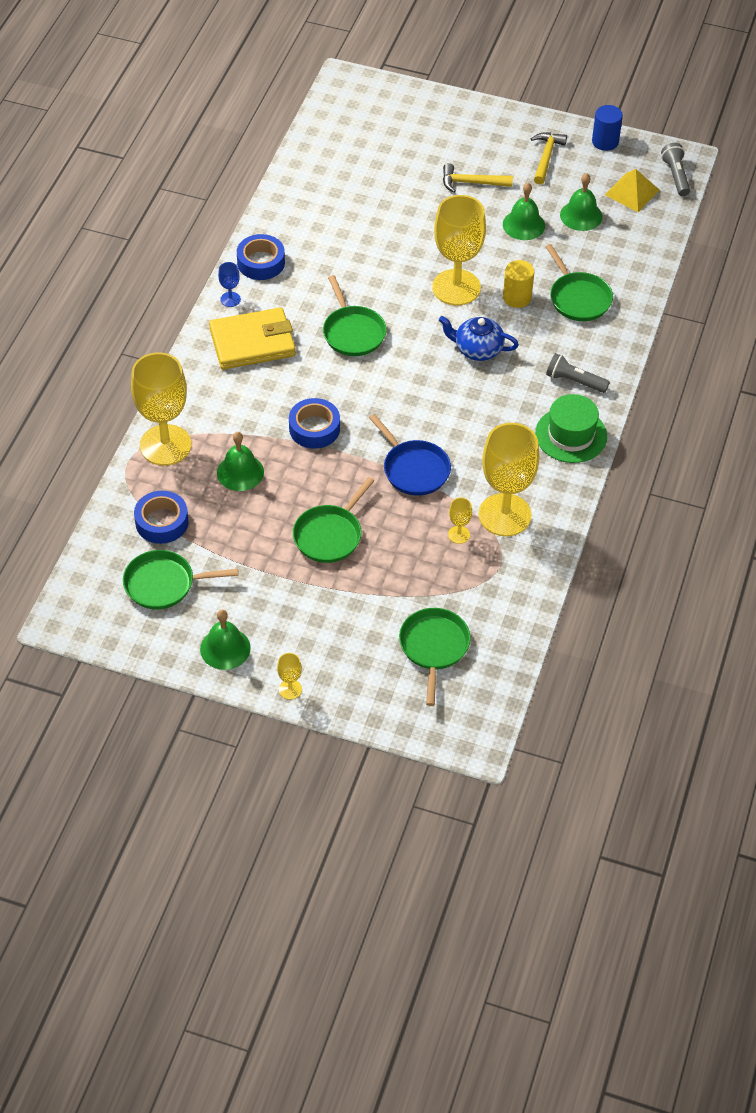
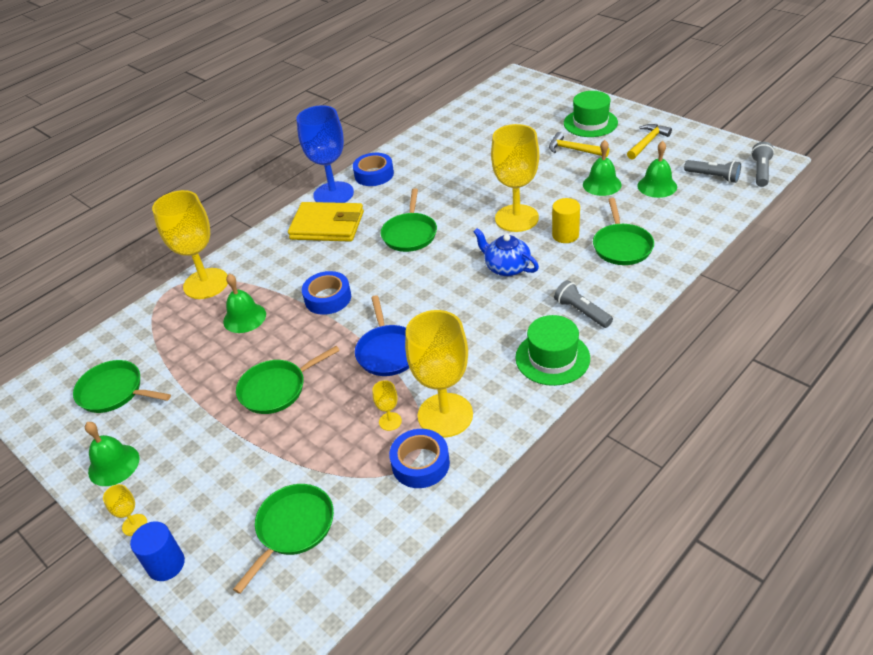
camera: 30 degrees right, 10 degrees down
(162, 522) = (155, 341): blue tape -> blue tape (420, 463)
(230, 299) = (333, 194): blue goblet -> blue goblet, size x2.41
(471, 140) = (590, 123): none -> green hat
(605, 141) = (705, 139): blue cylinder -> blue cylinder (166, 564)
(632, 192) = (713, 177): yellow pyramid -> grey flashlight

